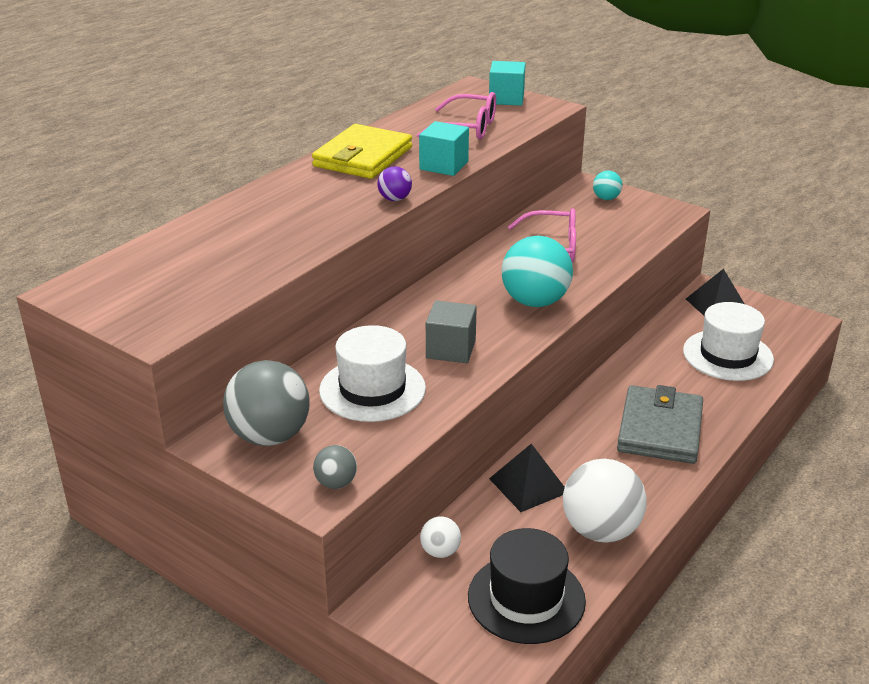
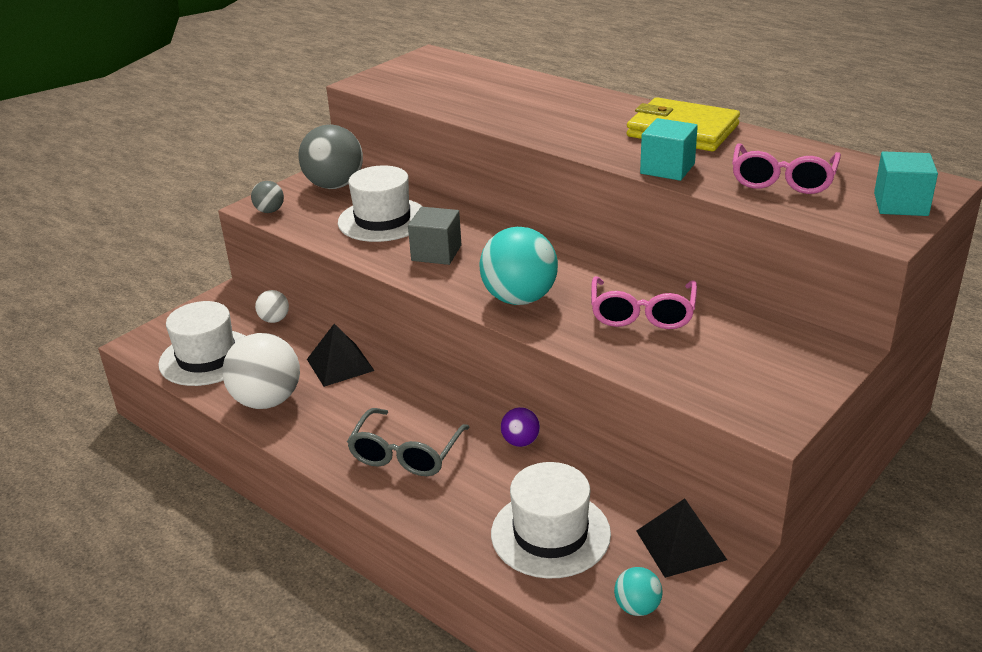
camera: 95 degrees right, 0 degrees up
(395, 199) = (580, 148): purple ball -> purple ball (520, 442)
(526, 598) = (207, 358): black hat -> white hat
(606, 198) = (798, 364): turquoise ball -> turquoise ball (637, 607)
(660, 429) = (405, 454): grey wallet -> grey glasses

